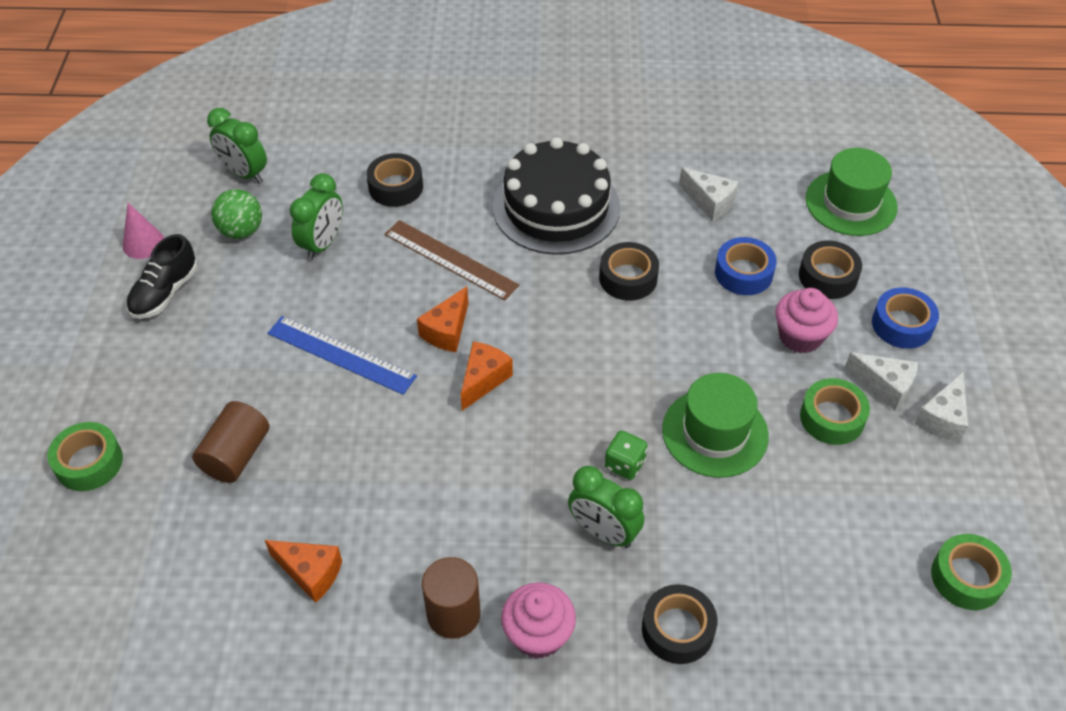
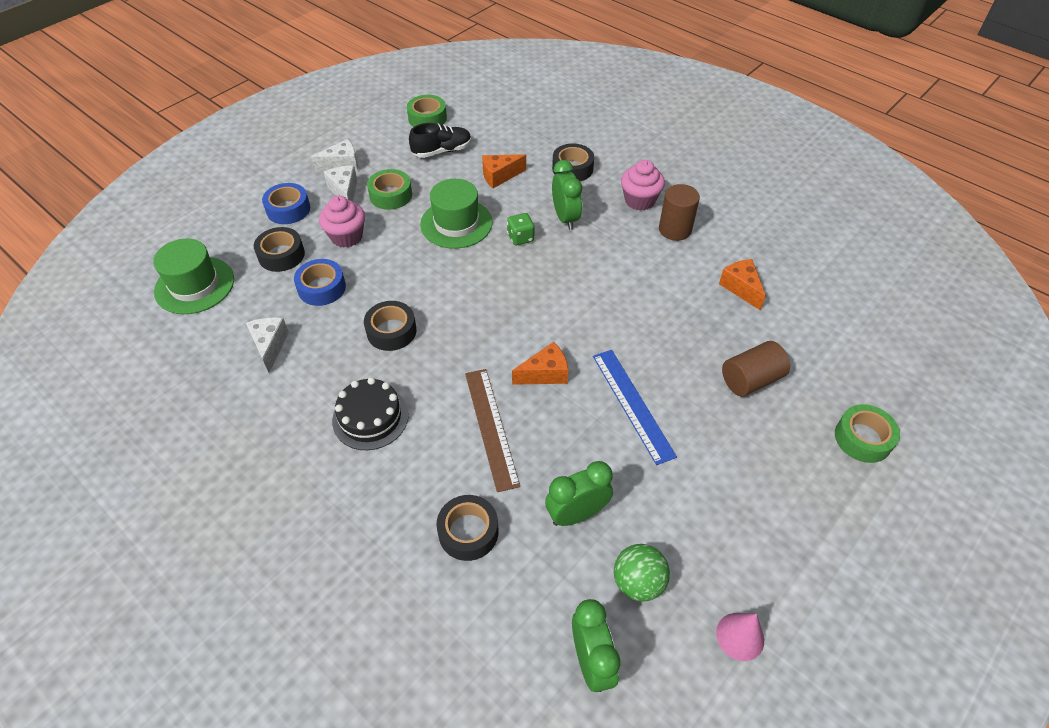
camera: 140 degrees left, 0 degrees up
(165, 293) = (743, 558): black shoe -> black shoe (442, 151)
(483, 380) = (552, 327): orange cheese -> orange cheese (499, 176)
(556, 207) = (370, 417): black cake -> black cake, size x0.61

